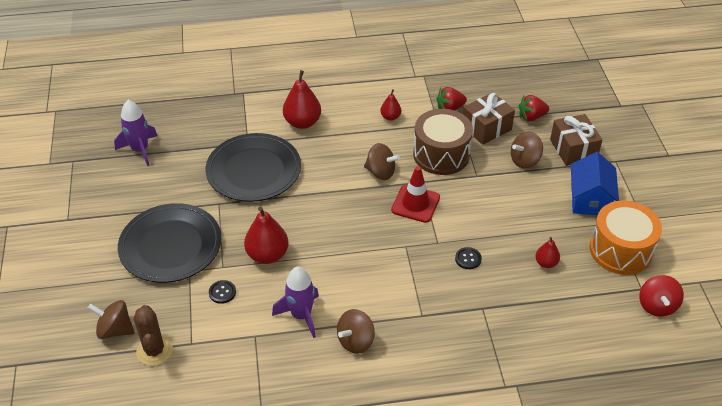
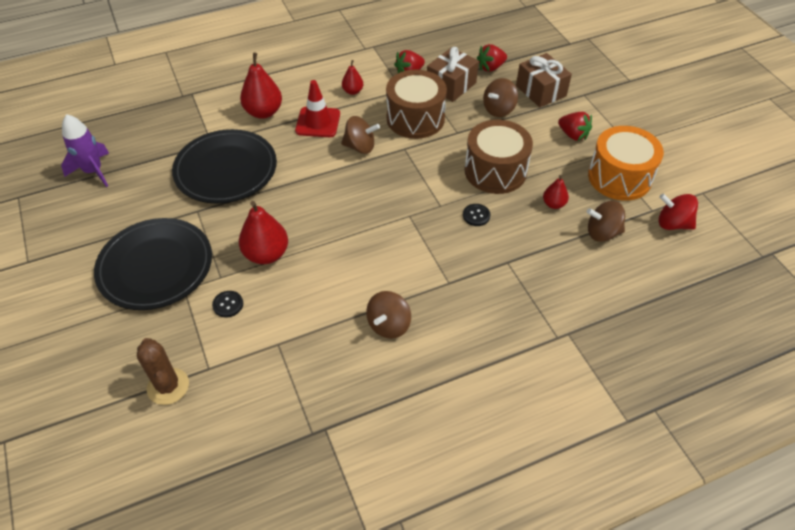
camera: 15 degrees left, 5 degrees up
(115, 330) = (115, 373): brown spinning top -> brown spinning top (602, 233)
(301, 315) = (322, 310): purple rocket -> none
(415, 204) = (405, 171): red traffic cone -> red traffic cone (318, 122)
(501, 220) = (495, 171): none -> brown drum
(589, 199) = (573, 135): blue house -> red strawberry
(657, 306) = (673, 224): red spinning top -> red spinning top turned 120 degrees clockwise

